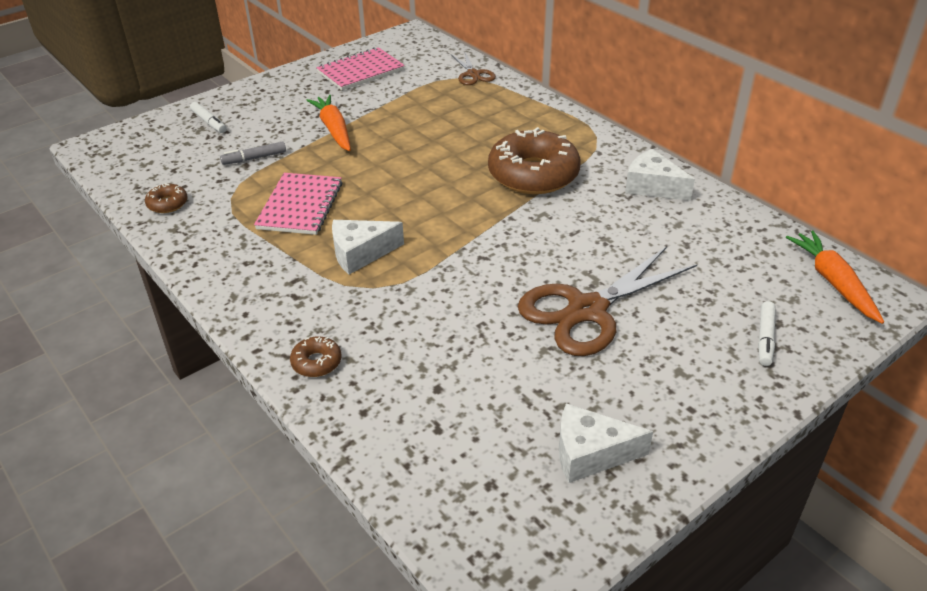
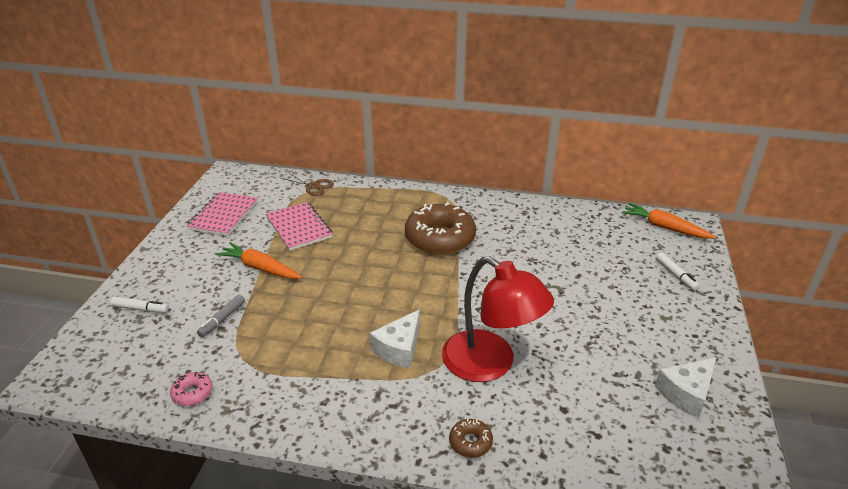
camera: 40 degrees left, 5 degrees down
(167, 204) = (192, 393): brown donut -> pink donut
(300, 206) = (309, 337): pink notebook -> pink notebook (299, 227)
(423, 311) = (490, 364): none -> red lamp
(587, 310) = (578, 309): brown scissors -> none
(652, 187) = (516, 214): white cheese -> none

